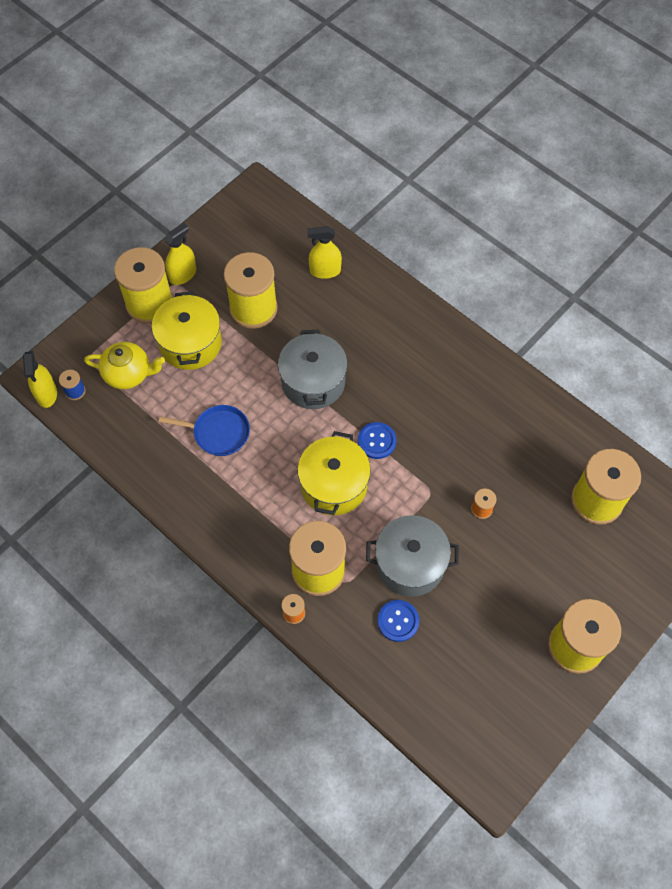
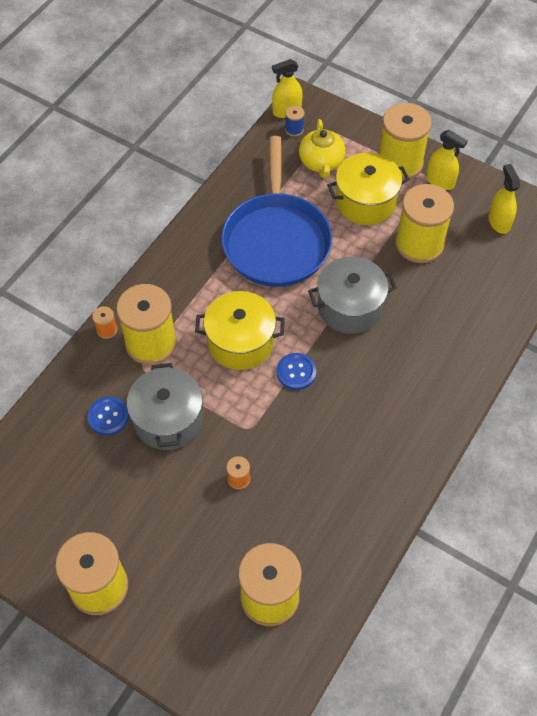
camera: 80 degrees right, 5 degrees down
(218, 432) = (276, 240): blue pan -> blue pan, size x2.04
(325, 271) = (484, 297): yellow spray bottle -> yellow spray bottle (499, 222)

